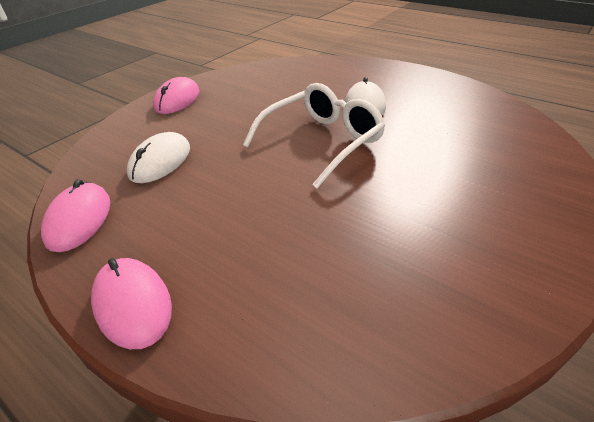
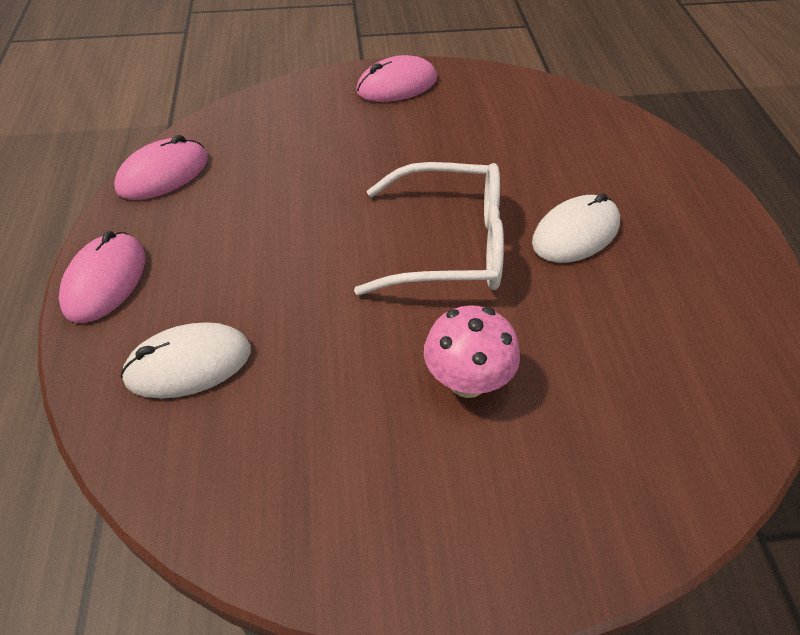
camera: 45 degrees right, 10 degrees up
(160, 161) = (284, 156): white mouse -> white mouse (188, 364)
(426, 183) = (467, 381): none -> pink mushroom

